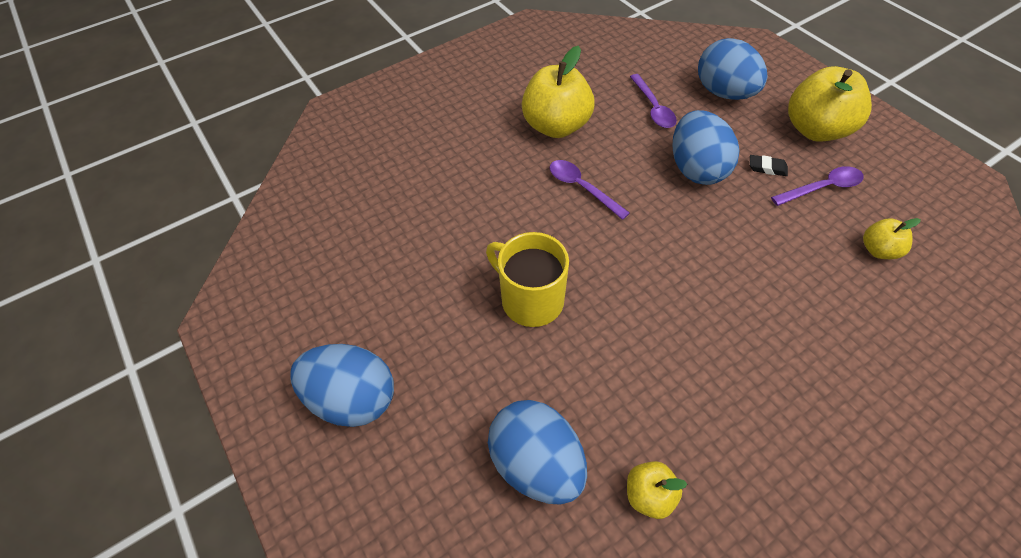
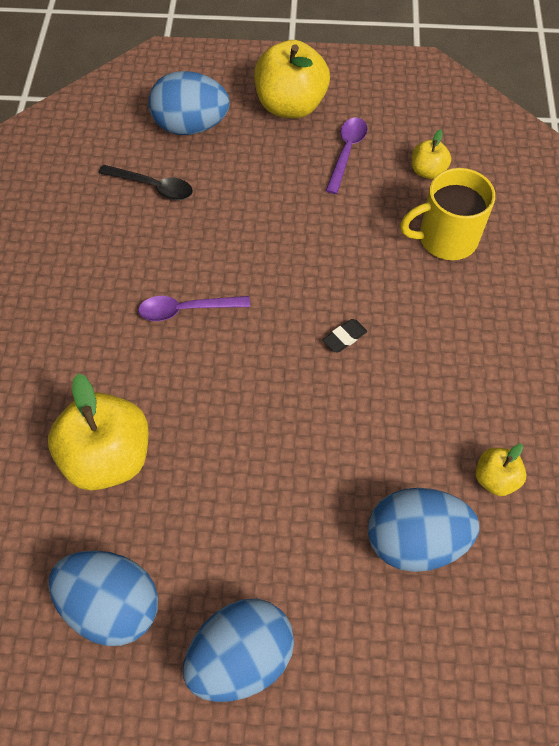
camera: 55 degrees left, 5 degrees up
(530, 299) = (265, 437): yellow mug -> yellow mug (445, 238)
(556, 126) = (94, 274): yellow apple -> yellow apple (108, 457)
(653, 108) = (153, 187): purple spoon -> black spoon
(696, 169) = (249, 213): blue egg -> blue egg (112, 605)
(767, 168) = (295, 168): black eraser -> black eraser (344, 338)

